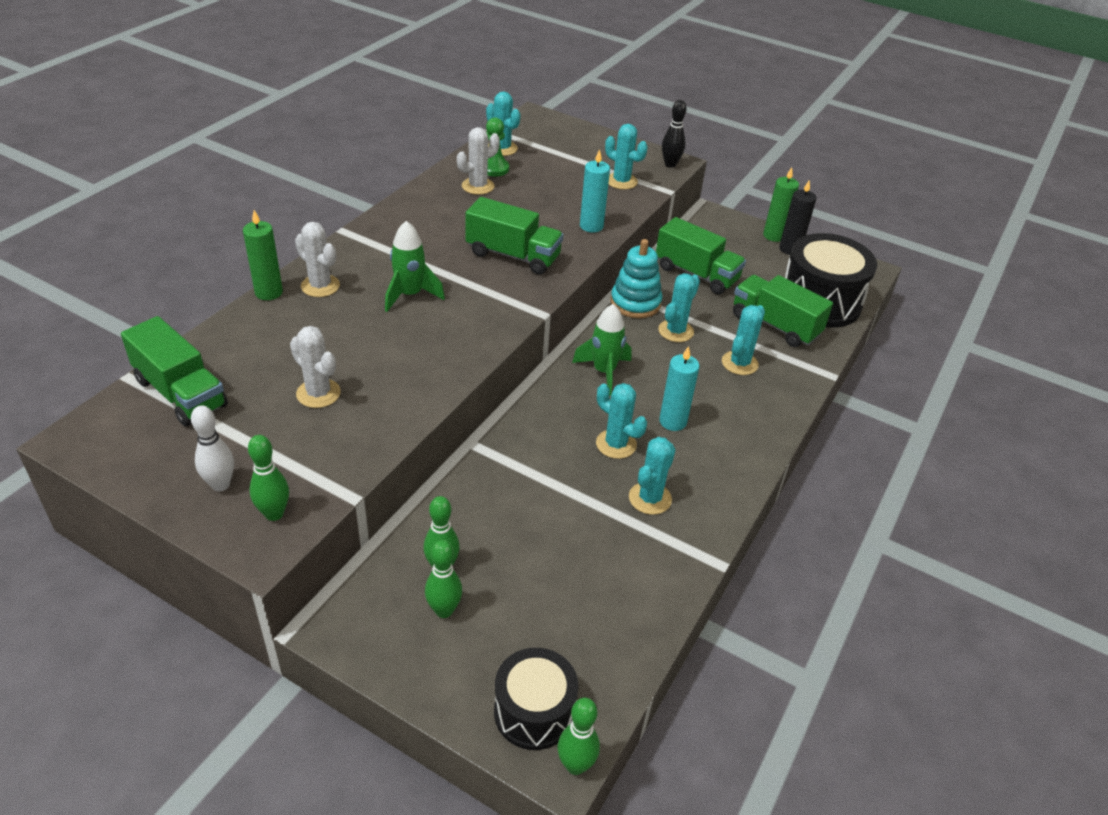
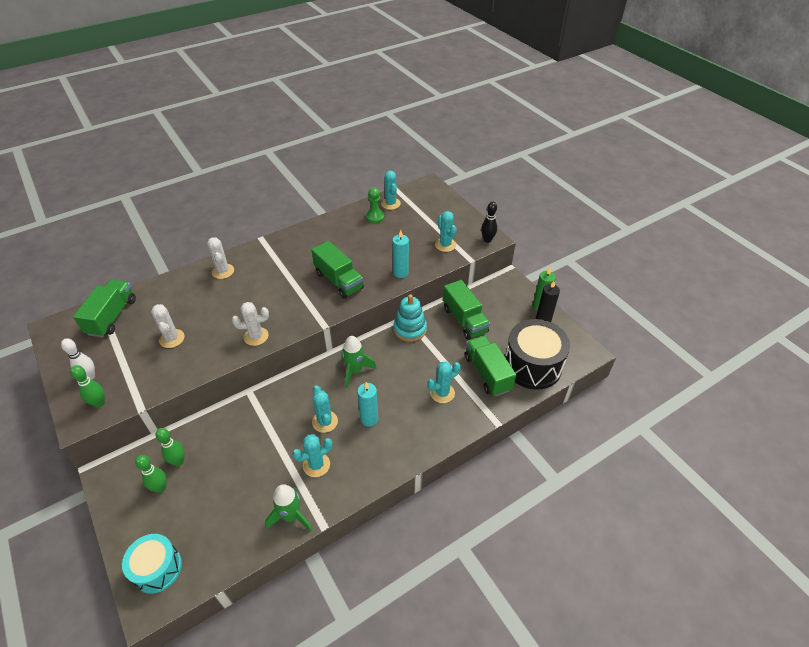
camera: 30 degrees right, 5 degrees up
(181, 393) = (112, 316): green truck -> green truck turned 150 degrees counterclockwise
(269, 292) = (195, 268): green candle -> none
(410, 295) = (263, 291): green rocket -> green rocket (291, 516)
(478, 186) = (356, 227): white cactus -> white cactus (256, 336)
(534, 711) = (157, 568): black drum -> turquoise drum
(575, 765) = (153, 610): green bowling pin -> none
(675, 331) = (419, 357): turquoise cactus -> none

